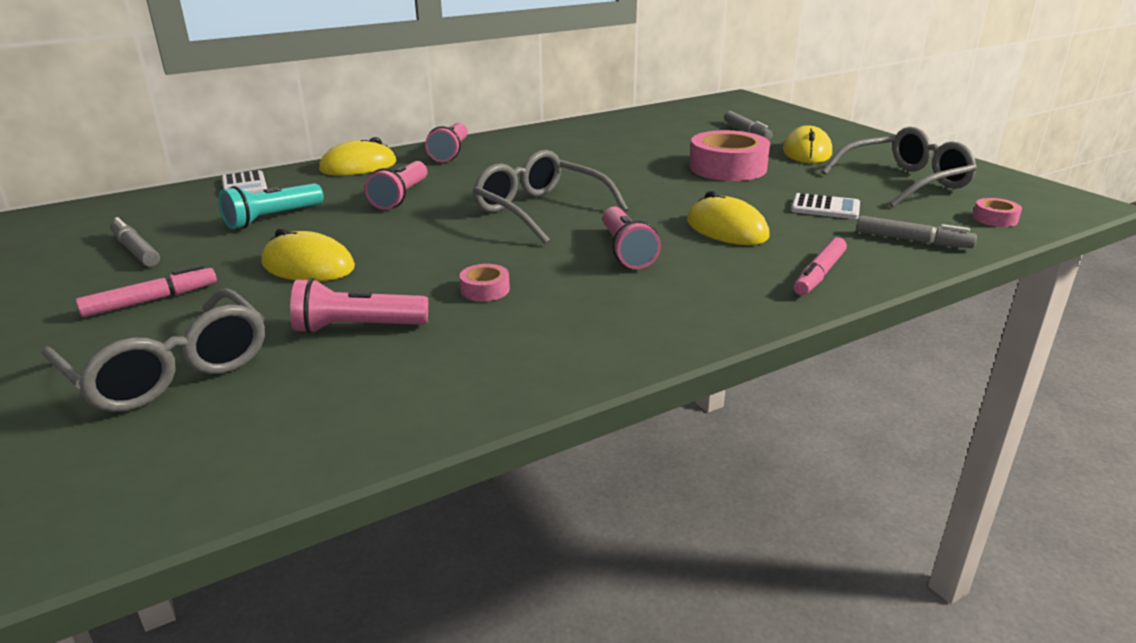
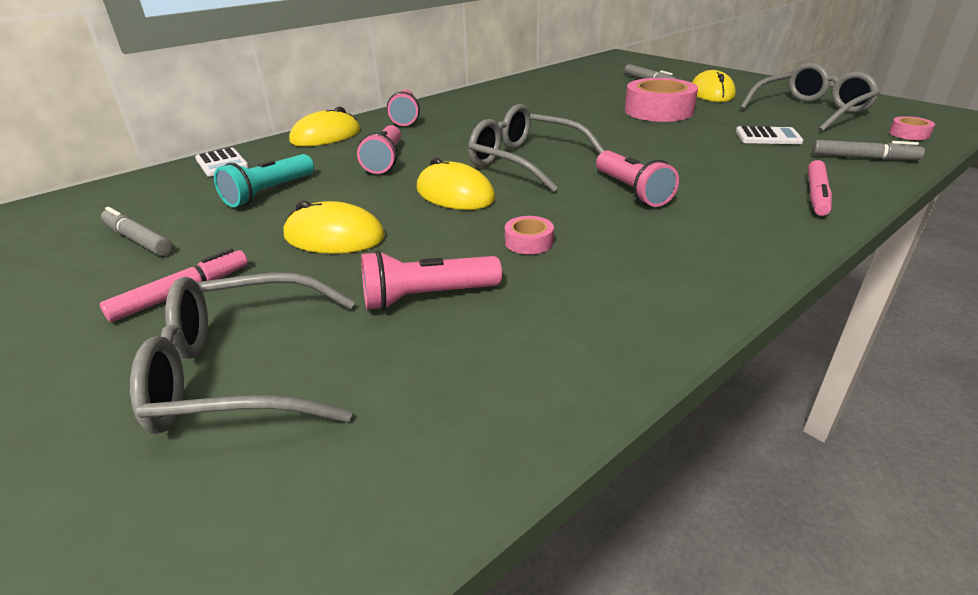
camera: 10 degrees left, 5 degrees up
(169, 369) = (243, 372): grey glasses -> grey glasses turned 135 degrees clockwise
(726, 229) = (702, 162): yellow mouse -> yellow mouse (455, 194)

